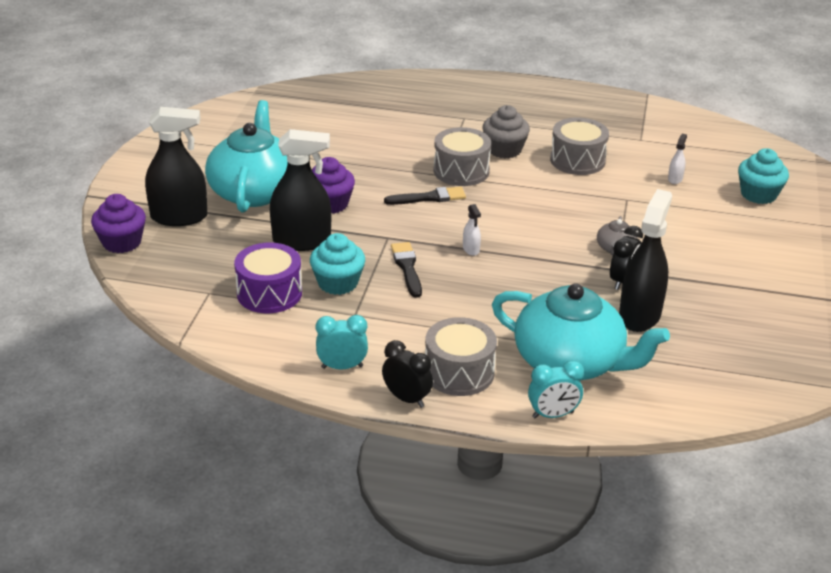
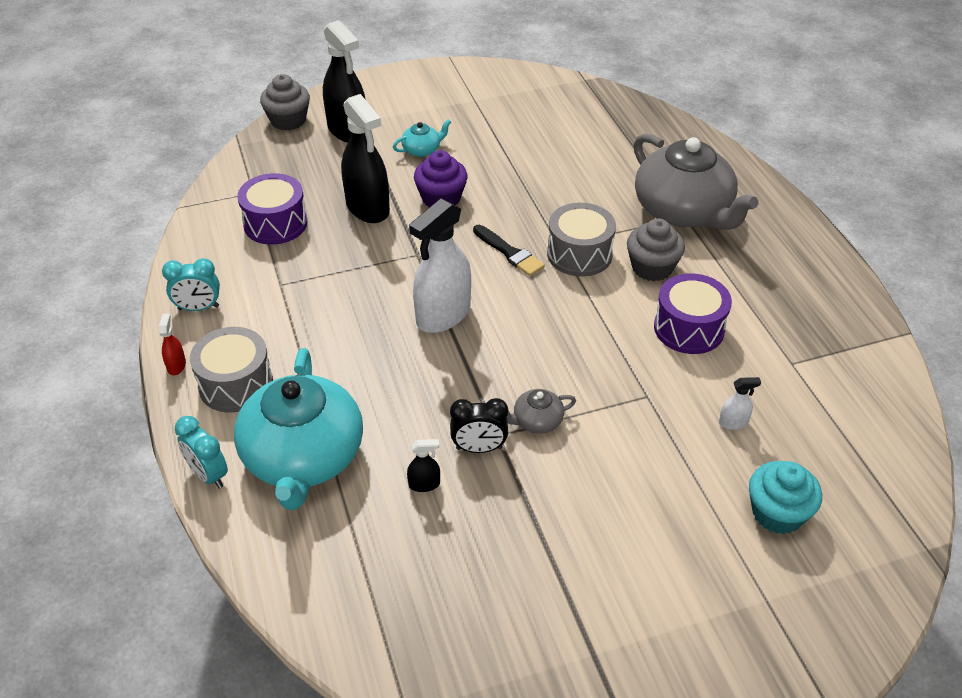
camera: 60 degrees right, 10 degrees up
(122, 242) = (288, 120): purple cupcake -> grey cupcake
(254, 191) = (422, 150): turquoise teapot -> turquoise teapot, size x0.41
(338, 283) = (320, 255): turquoise cupcake -> none
(342, 367) = (198, 308): turquoise clock -> turquoise clock turned 120 degrees clockwise
(407, 268) = (377, 286): black brush -> none
(407, 399) = (176, 365): black clock -> red spray bottle
(458, 116) = (684, 211): none -> grey teapot
(471, 249) = (443, 315): white spray bottle -> white spray bottle, size x2.40
(577, 160) = (689, 328): grey drum -> purple drum
(639, 315) = (424, 484): black spray bottle -> black spray bottle, size x0.42

